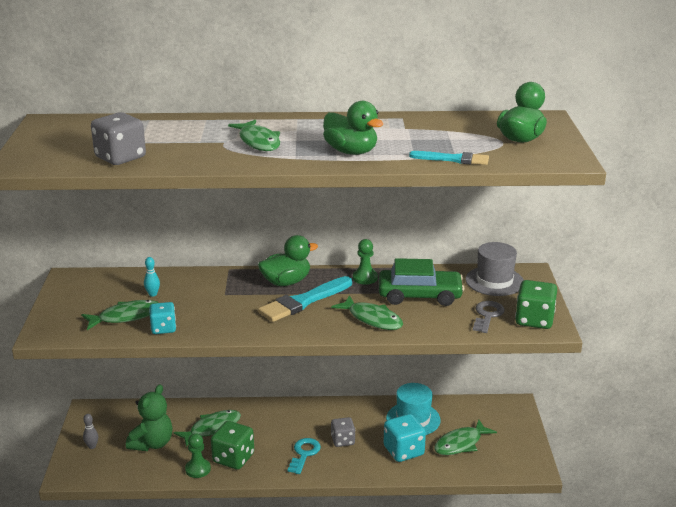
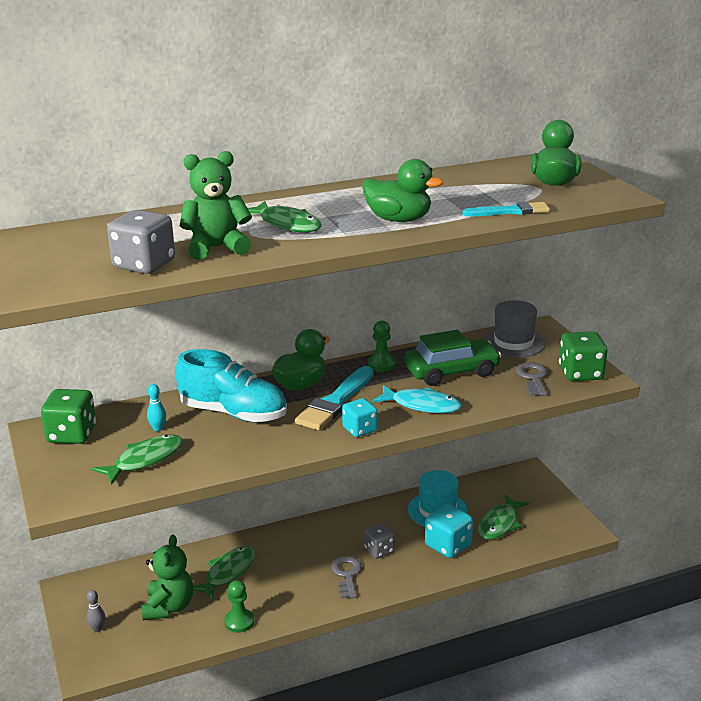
camera: 20 degrees left, 0 degrees up
(163, 328) = (200, 464): turquoise dice -> turquoise dice (360, 429)
(186, 153) = (216, 248): none -> green teddy bear
(217, 294) = (233, 413): none -> turquoise shoe
(233, 458) = (272, 599): green dice -> green dice (72, 434)
(304, 454) = (347, 575): turquoise key -> grey key
(372, 319) = (421, 405): green fish -> turquoise fish

